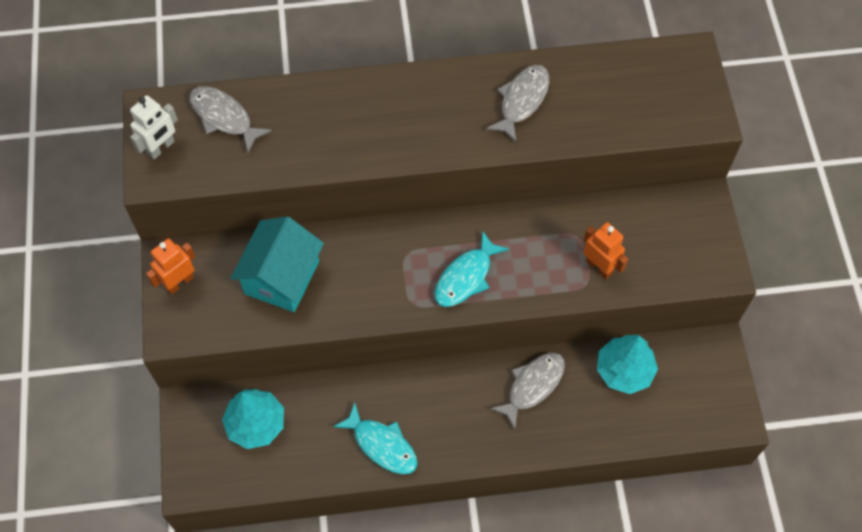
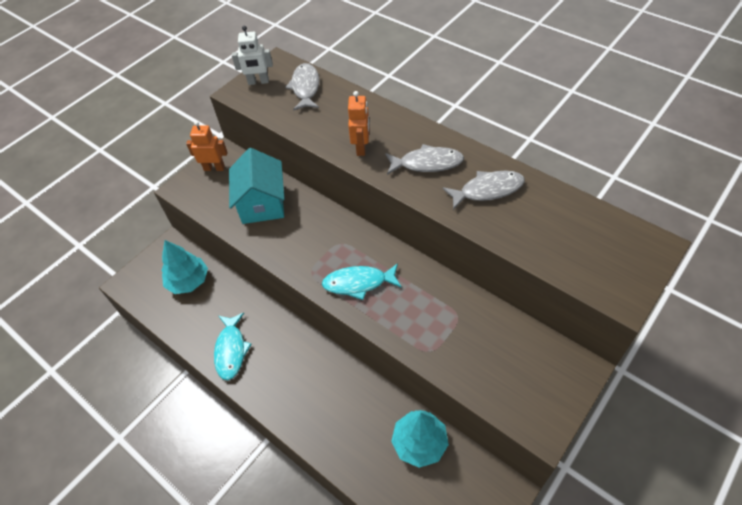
camera: 50 degrees right, 10 degrees down
(282, 277) = (262, 203): turquoise house -> turquoise house turned 75 degrees counterclockwise
(532, 386) = (350, 397): grey fish -> grey fish (427, 163)
(599, 267) = (451, 347): orange robot -> orange robot (361, 147)

